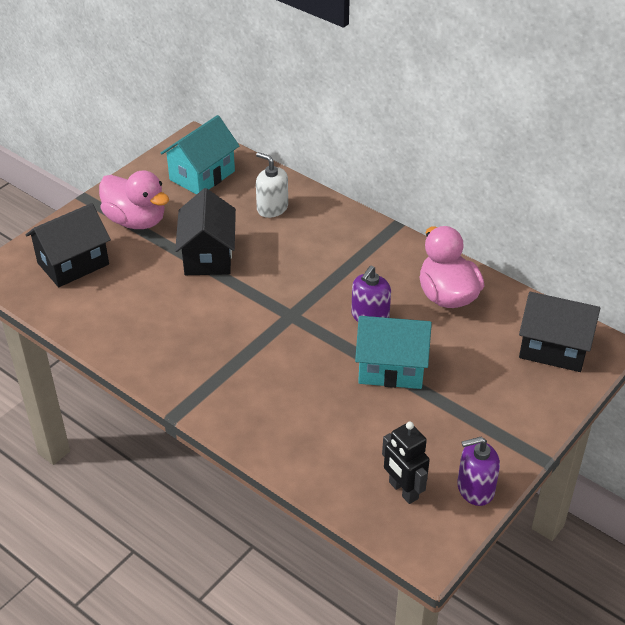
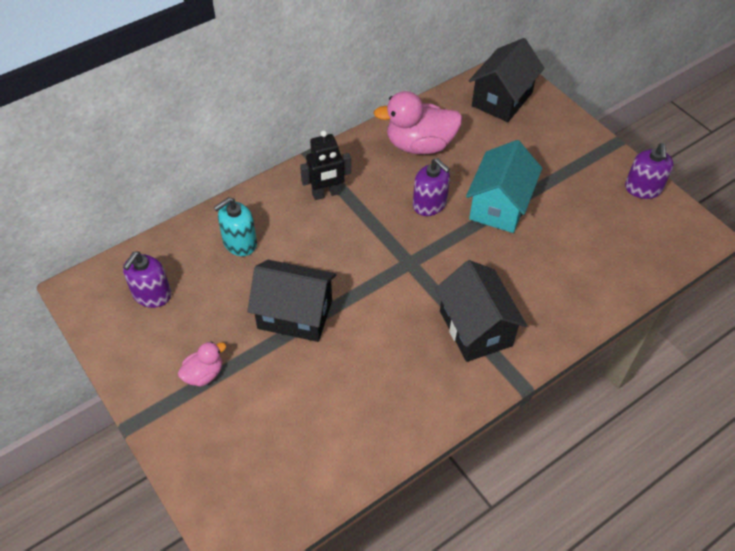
camera: 75 degrees left, 10 degrees up
(73, 263) = (255, 453): black house -> black house (475, 328)
(136, 221) = (204, 374): pink duck -> pink duck, size x0.51
(202, 175) = (152, 294): turquoise house -> purple soap dispenser
(272, 208) = (240, 243): white soap dispenser -> turquoise soap dispenser
(403, 490) = (640, 234): black robot -> black robot (326, 194)

